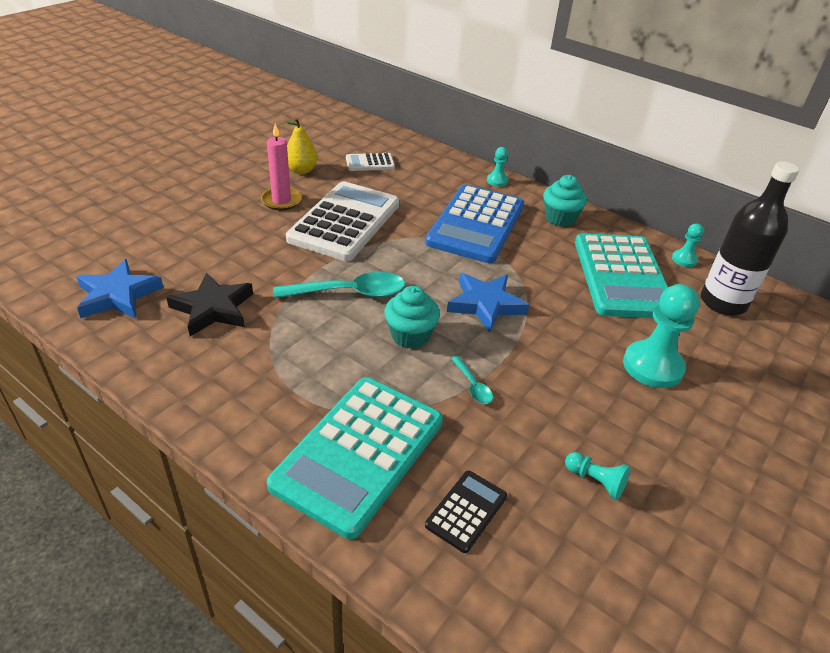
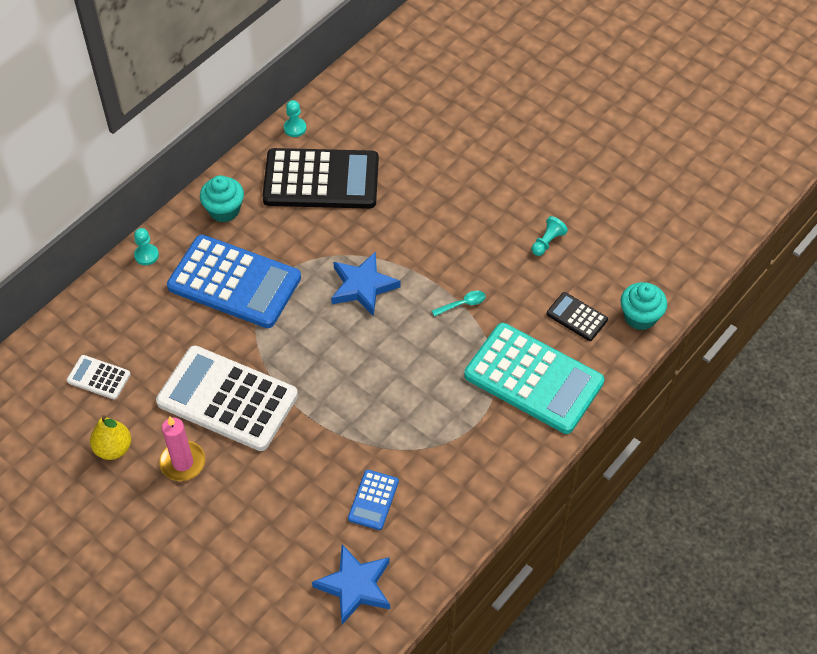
camera: 85 degrees left, 15 degrees up
(213, 308) = (373, 500): black star -> blue calculator
(349, 293) = (348, 390): turquoise spoon -> none
(370, 163) = (98, 377): white calculator -> white calculator turned 120 degrees clockwise
(410, 336) = (406, 344): turquoise cupcake -> turquoise cupcake (640, 317)
(622, 276) = (321, 180): turquoise calculator -> black calculator
(652, 366) = (436, 185): turquoise pawn -> none
(723, 302) = (356, 118): black bottle -> none

